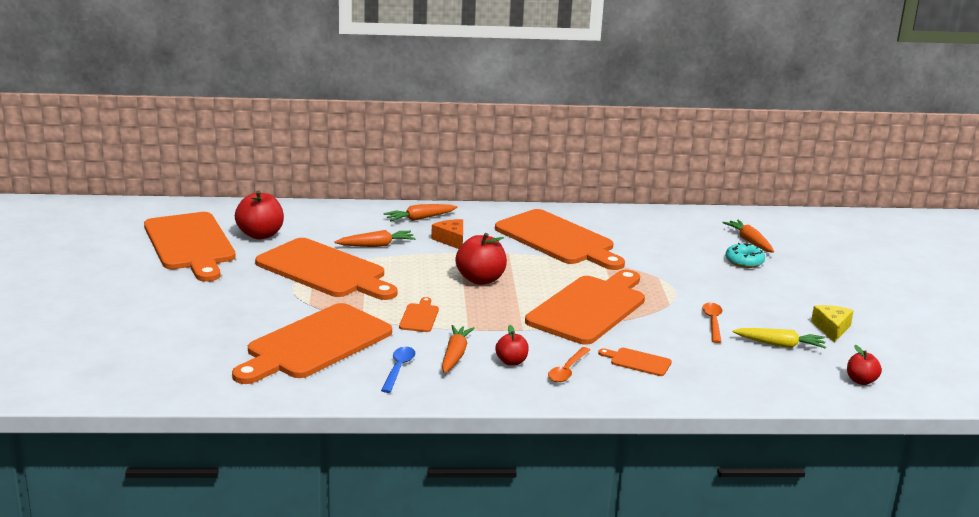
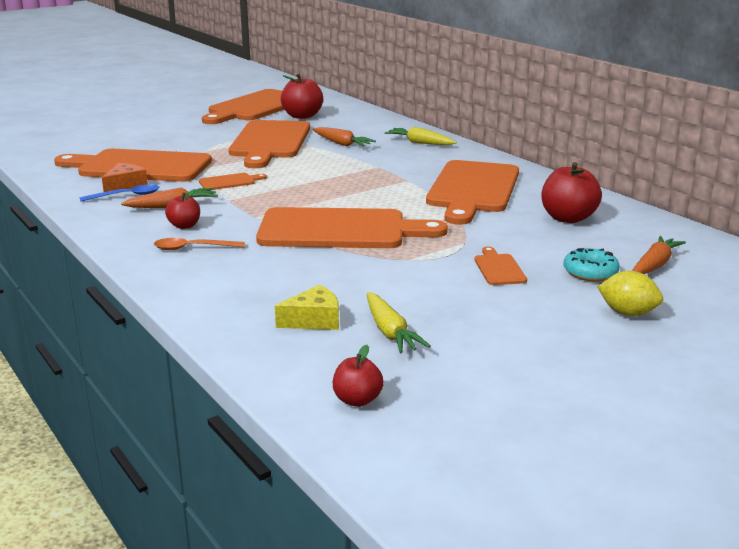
camera: 60 degrees right, 0 degrees up
(420, 218) = (420, 143): orange carrot -> yellow carrot
(451, 240) = (396, 159): orange cheese -> orange cheese (125, 186)
(480, 279) = (334, 183): red apple -> red apple (568, 218)
(638, 362) = (248, 271): orange cutting board -> orange cutting board (499, 268)
(713, 322) = (395, 287): orange spoon -> none
(808, 274) = (627, 313): none -> yellow lemon
(831, 328) = (486, 355): yellow cheese -> yellow cheese (314, 320)

